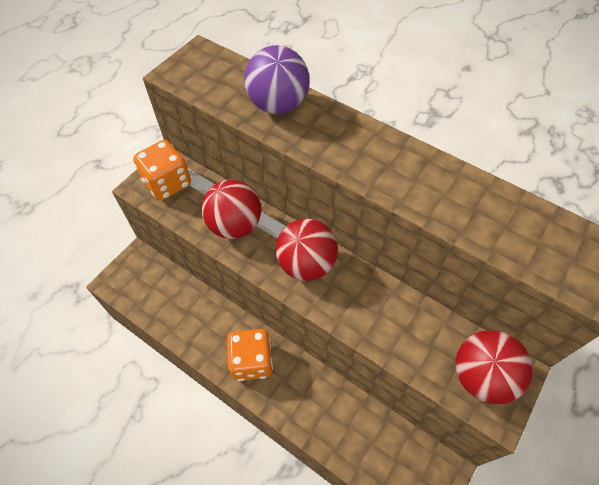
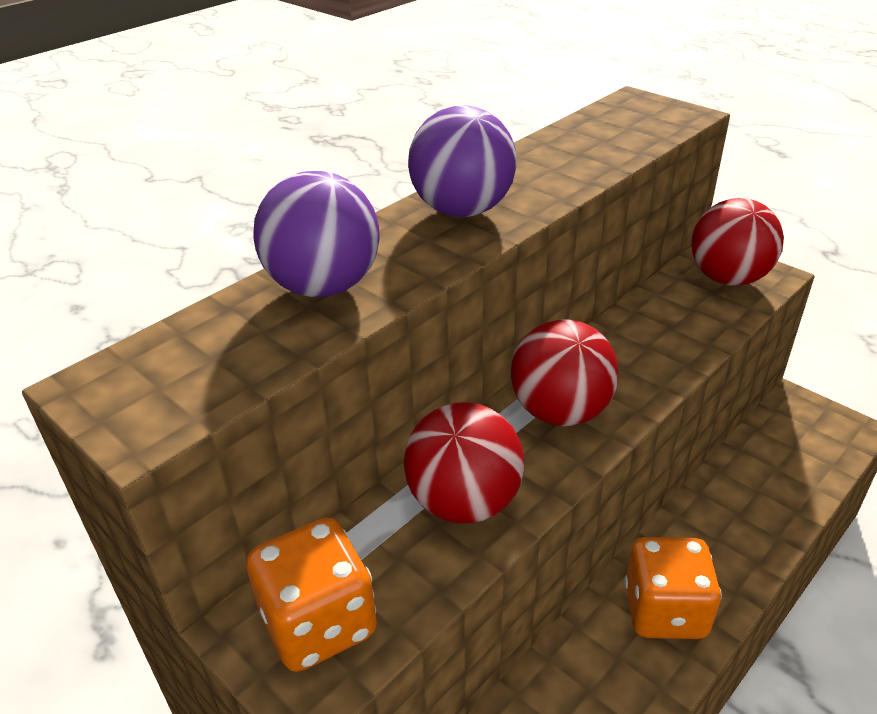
camera: 80 degrees left, 20 degrees down
(370, 151) = (462, 210): none -> purple ball

